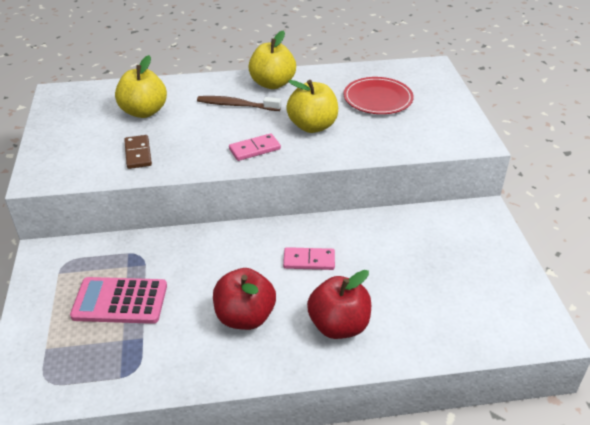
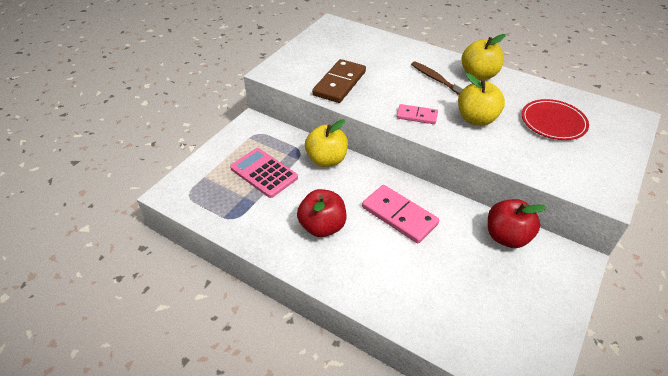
camera: 40 degrees right, 5 degrees up
(138, 154) = (339, 83): brown domino -> brown domino, size x1.70
(144, 112) = (370, 57): yellow apple -> yellow apple (326, 160)
(309, 260) = (399, 215): pink domino -> pink domino, size x1.70
(338, 326) = (375, 271): red apple -> red apple (507, 237)

